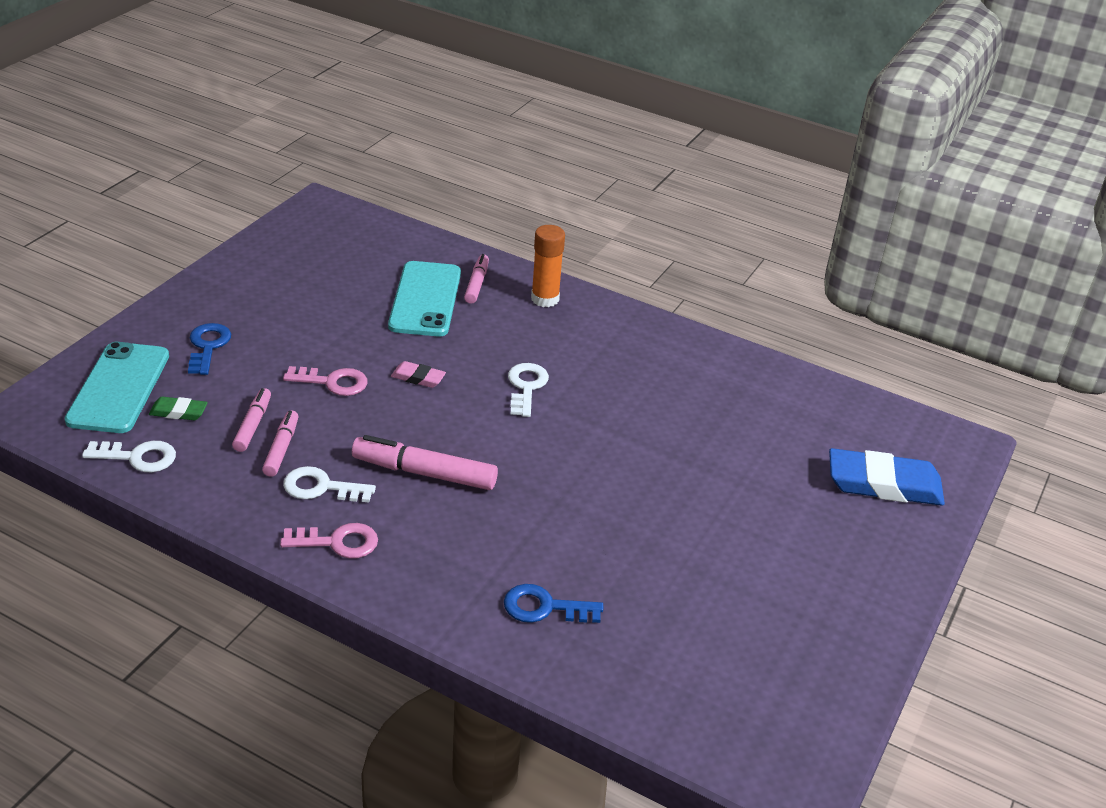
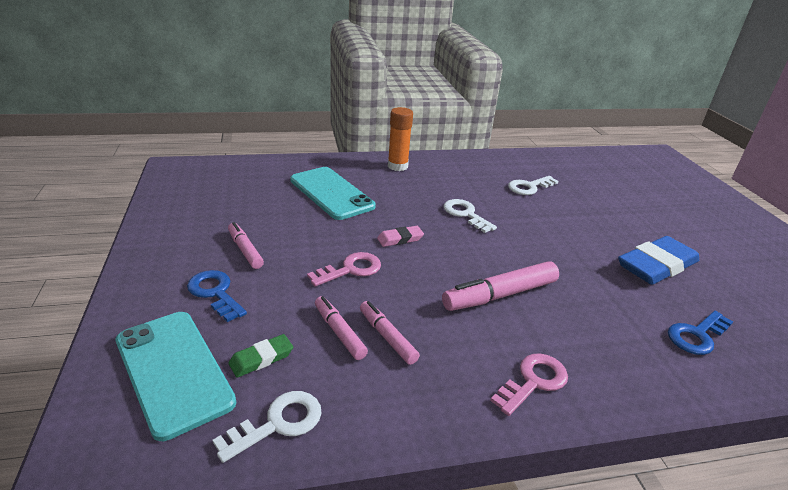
camera: 40 degrees left, 5 degrees down
(321, 487) = (458, 347): white key -> white key (529, 187)
(477, 284) = (348, 173): pink marker -> pink marker (245, 250)
(884, 484) = (673, 182): blue eraser -> blue eraser (656, 266)

